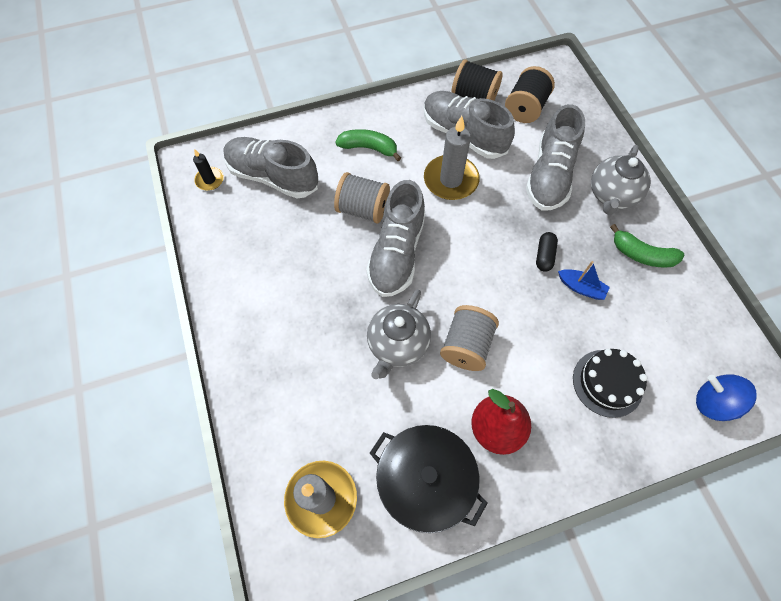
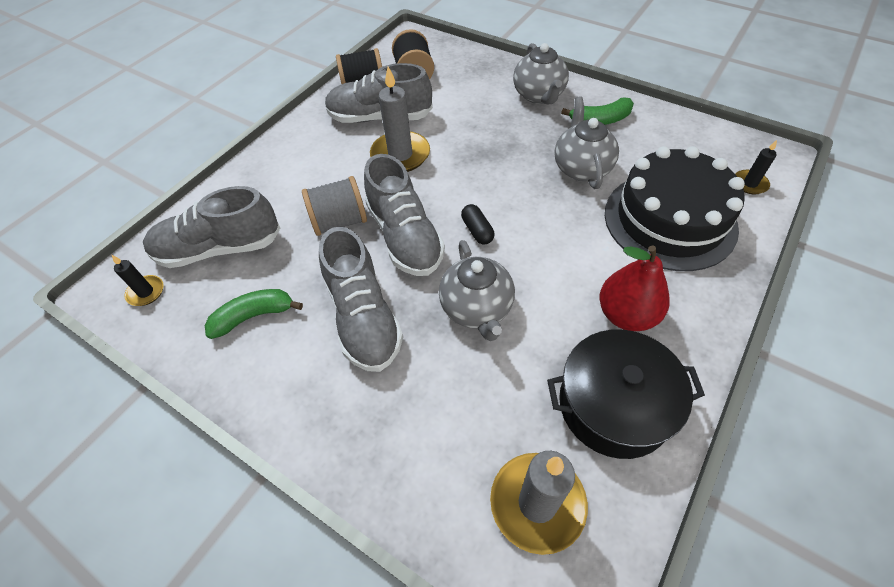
camera: 35 degrees left, 10 degrees down
(369, 148) = (301, 172): green banana -> green banana (254, 316)
(466, 346) = (537, 268): grey spool -> none
(544, 256) = (531, 163): black capsule -> black capsule (477, 230)
(549, 175) = (479, 108): grey shoe -> grey shoe (363, 317)
(581, 288) = (581, 168): blue boat -> grey teapot
(607, 383) = (669, 220): black cake -> black cake, size x1.79
(713, 403) = (750, 184): blue spinning top -> black candle

